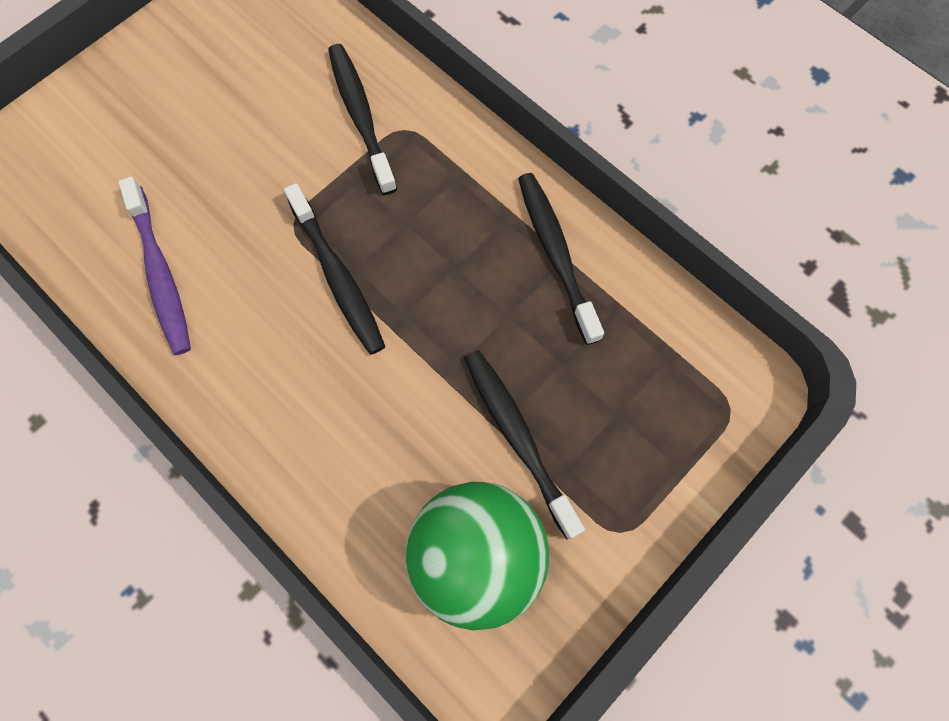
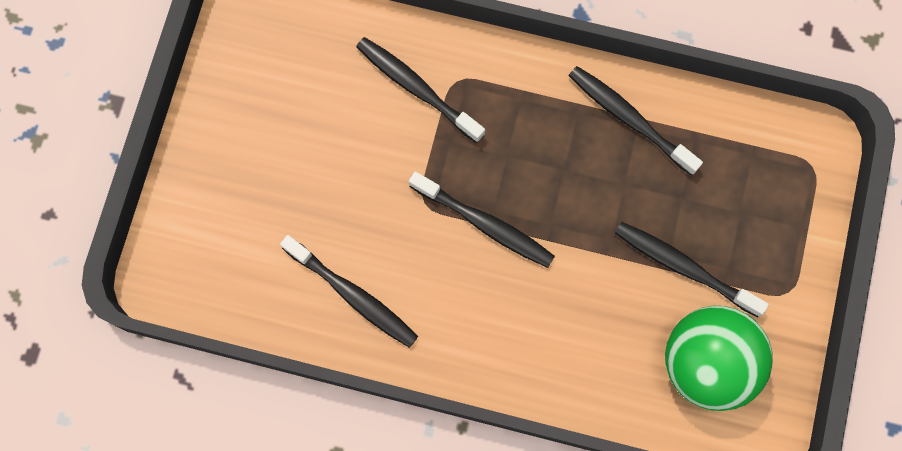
camera: 30 degrees left, 5 degrees up
(160, 274) = (353, 295): purple toothbrush -> black toothbrush

